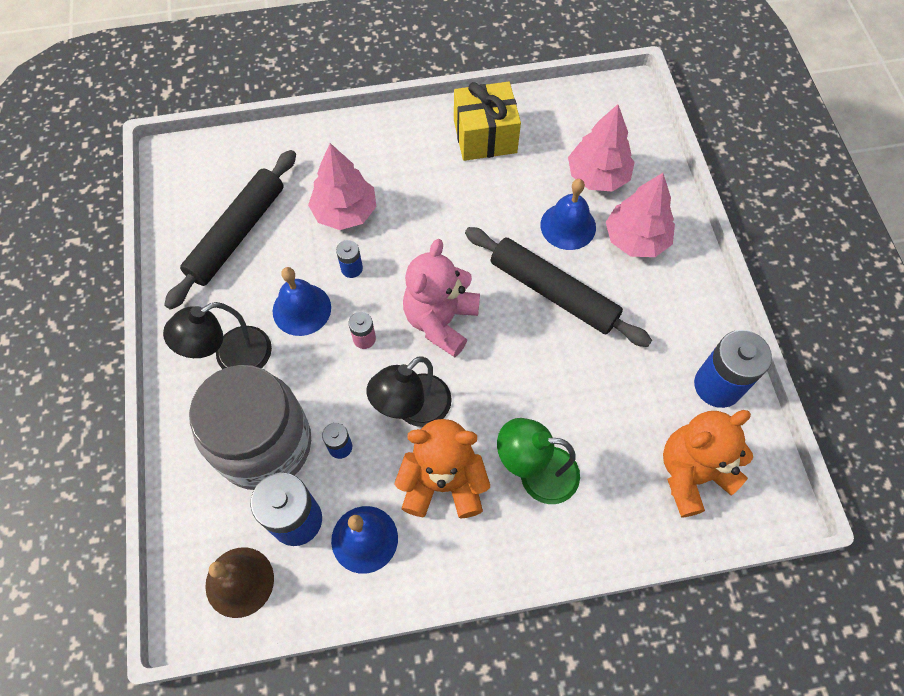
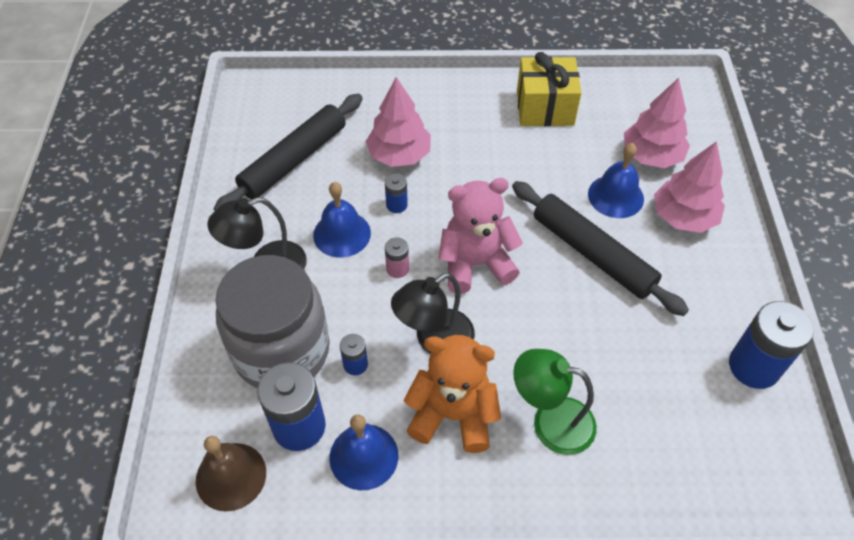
camera: 10 degrees right, 10 degrees down
(441, 321) = (475, 264): pink teddy bear -> pink teddy bear turned 45 degrees clockwise
(692, 474) = (717, 449): orange teddy bear -> none

